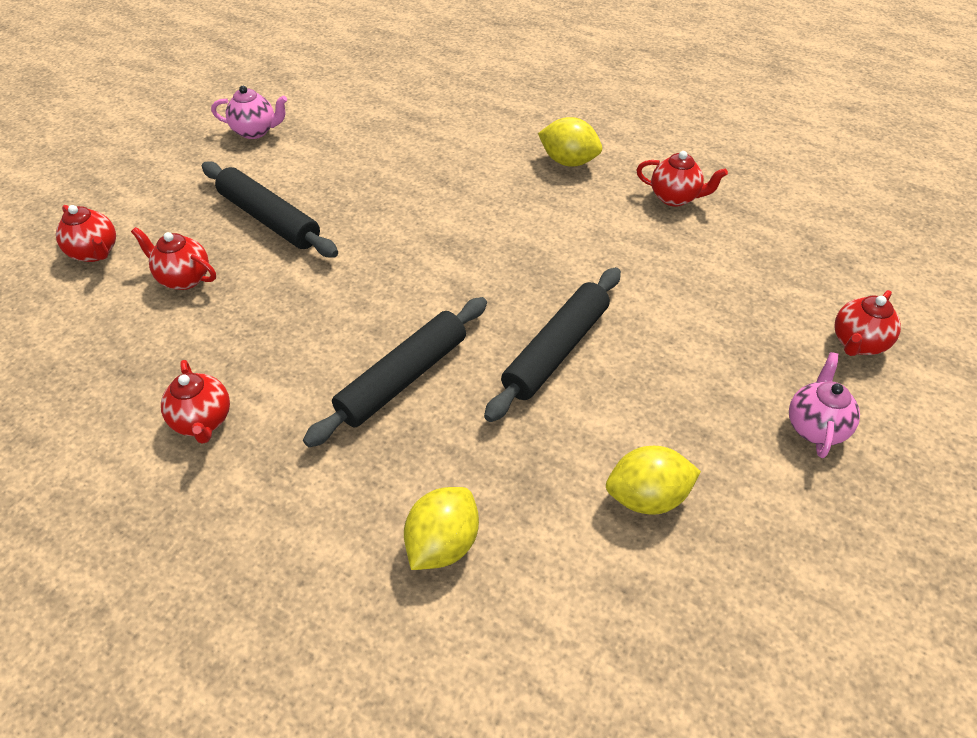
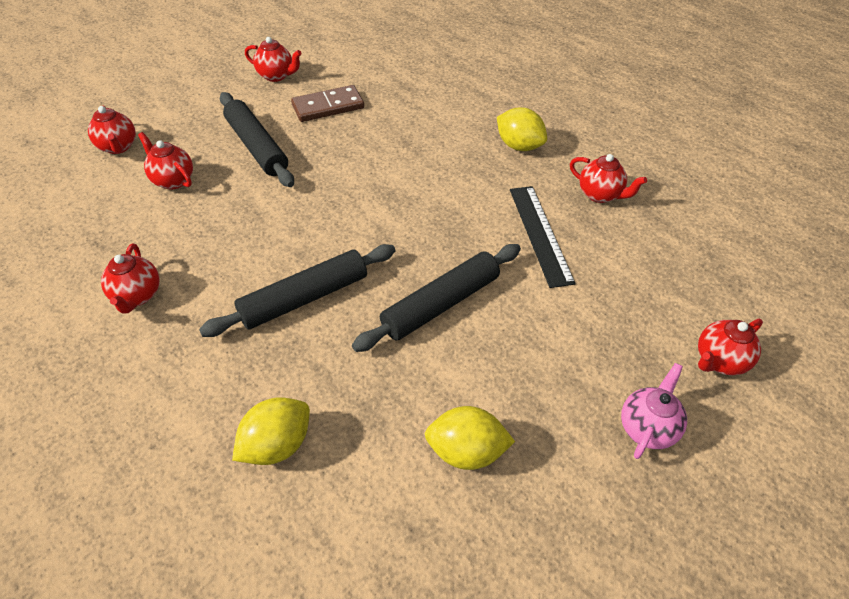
camera: 15 degrees right, 0 degrees up
(256, 131) = (276, 76): pink teapot -> red teapot
(334, 156) = (328, 106): none -> brown domino
(629, 252) = (540, 234): none -> black ruler

